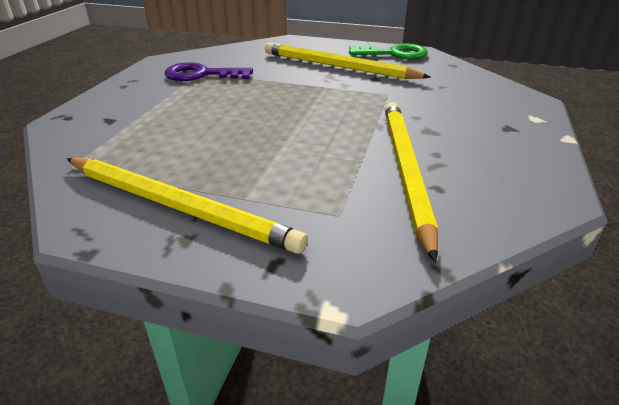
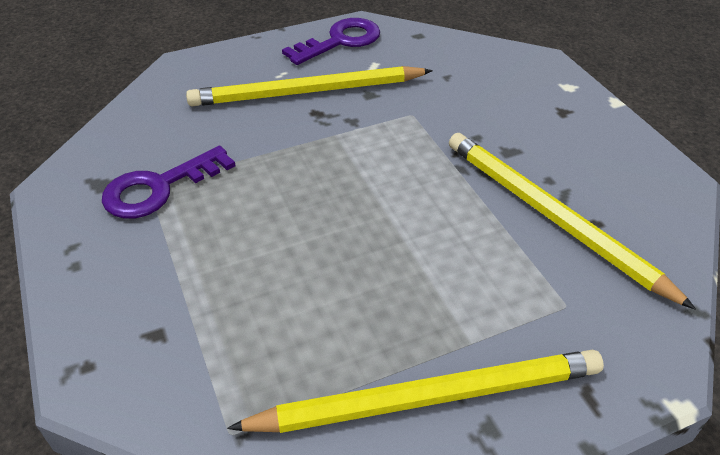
camera: 40 degrees left, 10 degrees up
(394, 54) = (340, 41): green key -> purple key

